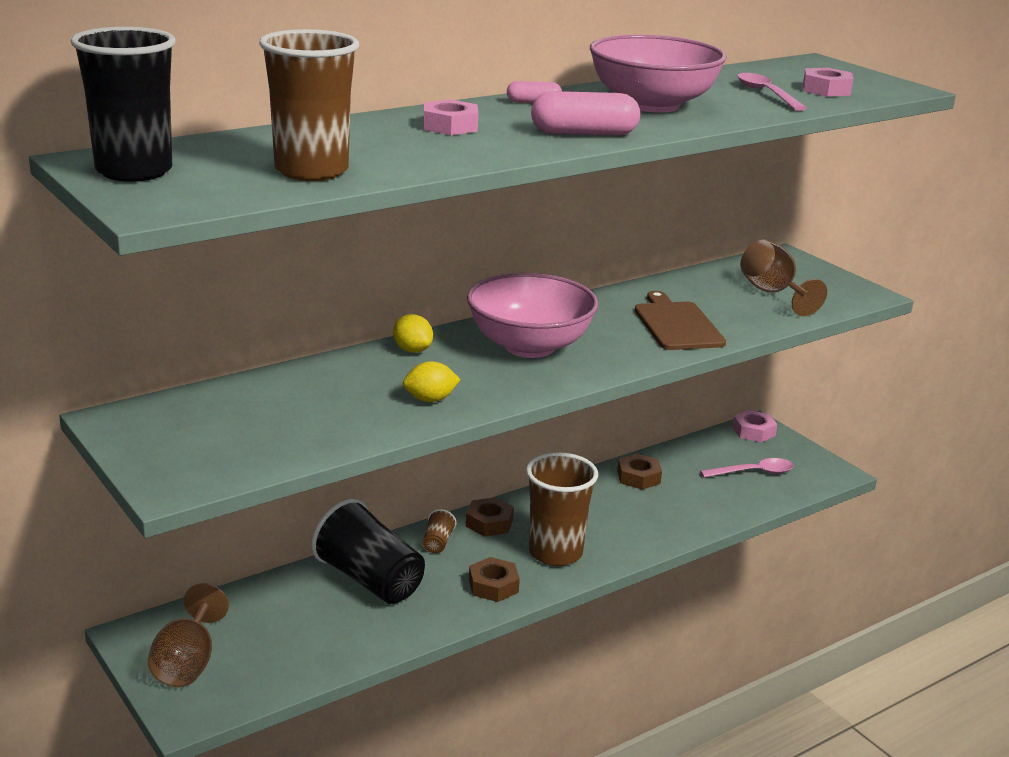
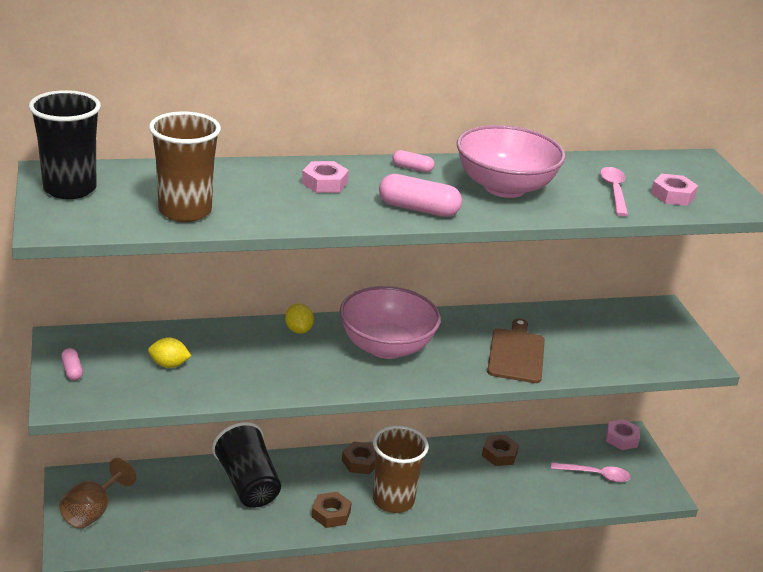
camera: 20 degrees right, 5 degrees up
(156, 449) = (72, 370): none -> pink capsule
(430, 399) = (280, 376): yellow lemon -> yellow lemon (169, 365)
(437, 542) = (313, 467): brown cup -> none
(773, 293) = (620, 342): brown goblet -> none

